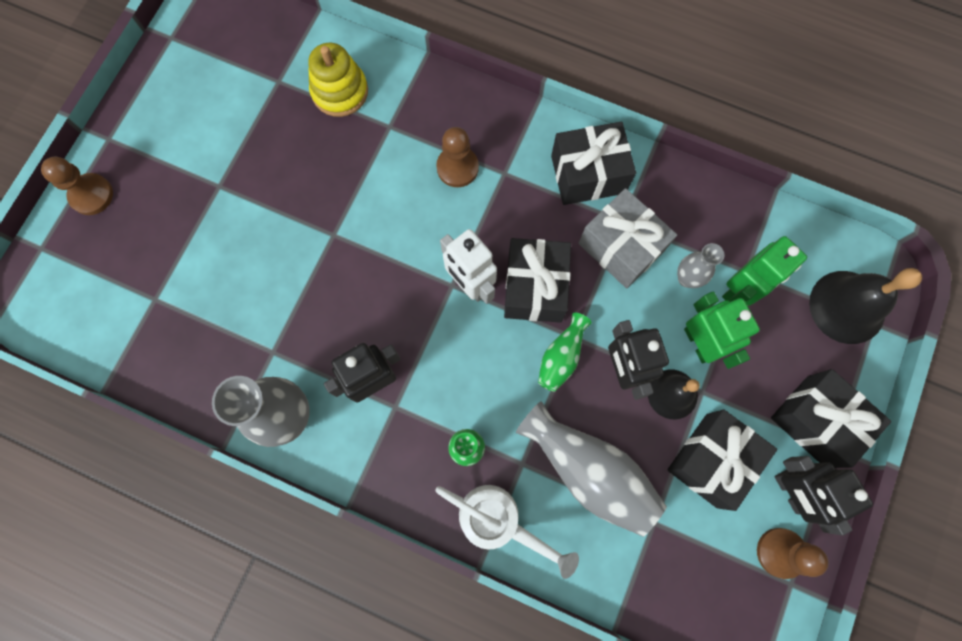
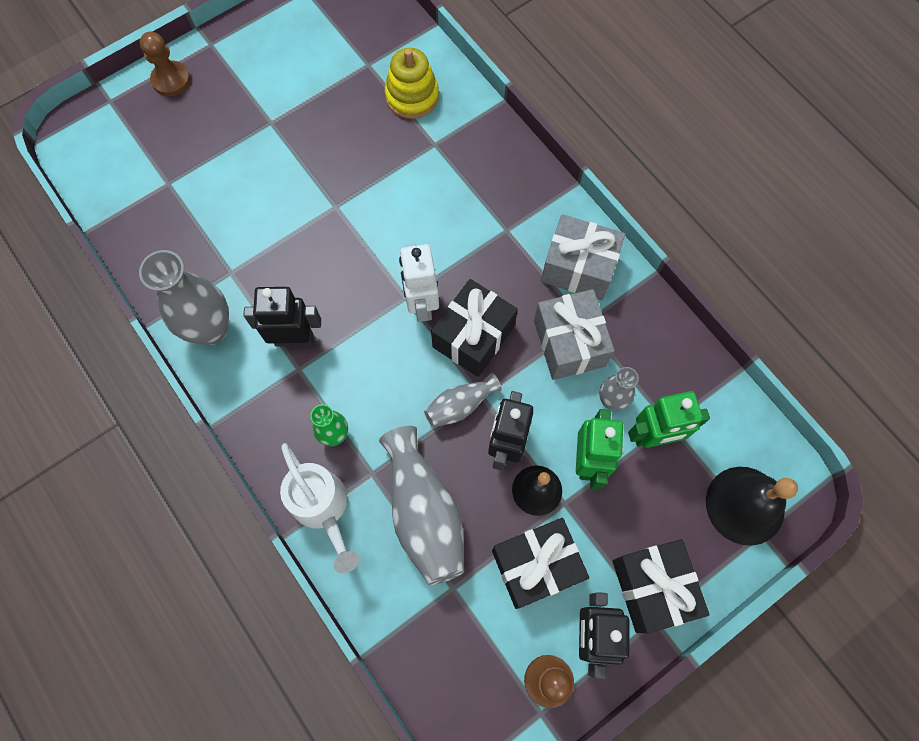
camera: 30 degrees right, 5 degrees down
(457, 167) = (470, 205): brown pawn -> none
(561, 357) = (460, 405): green vase -> grey vase
(588, 174) = (578, 268): black gift -> grey gift

